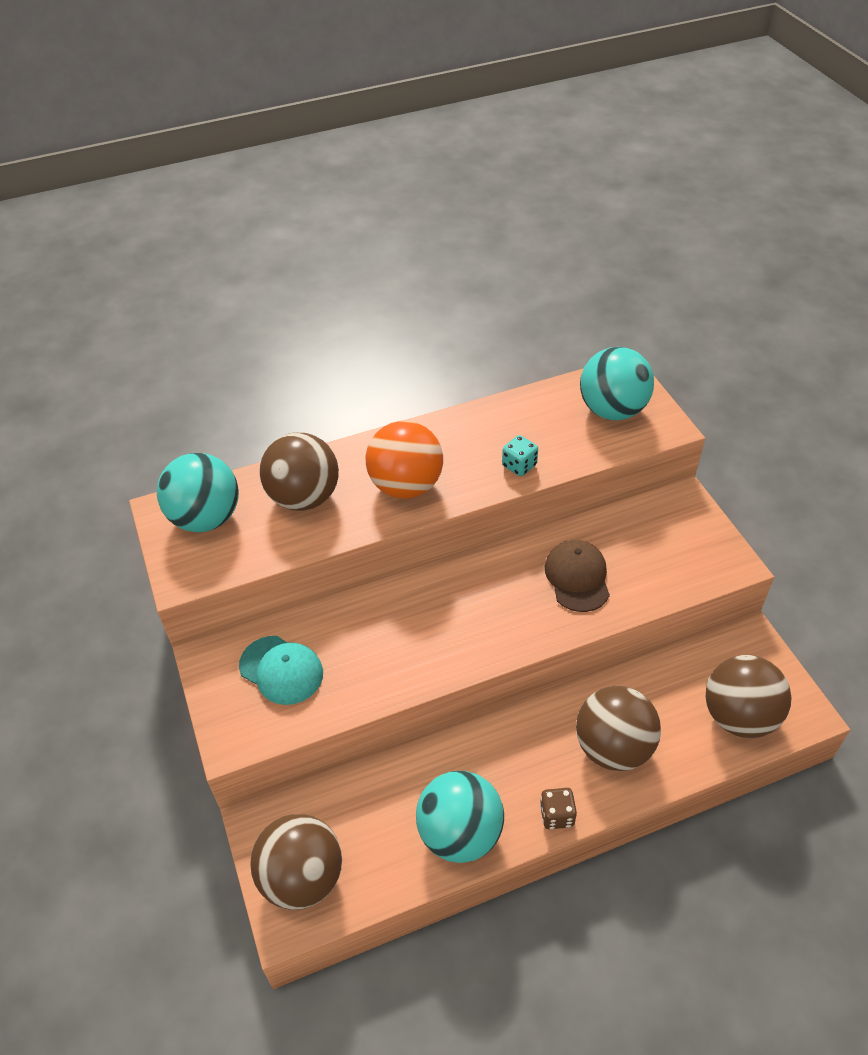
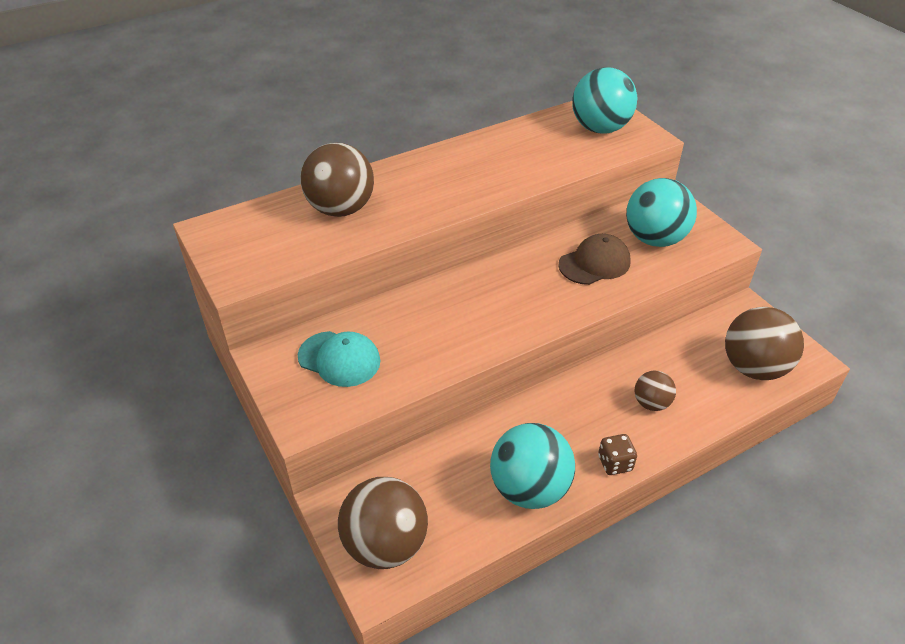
camera: 10 degrees left, 5 degrees down
(206, 518) = (251, 231): turquoise ball -> turquoise ball (655, 239)
(406, 486) = (433, 194): orange ball -> none
(519, 465) = (530, 172): turquoise dice -> none
(577, 577) = (594, 263): brown cap -> brown cap turned 75 degrees clockwise
(613, 747) = (651, 403): brown ball -> brown ball, size x0.53

